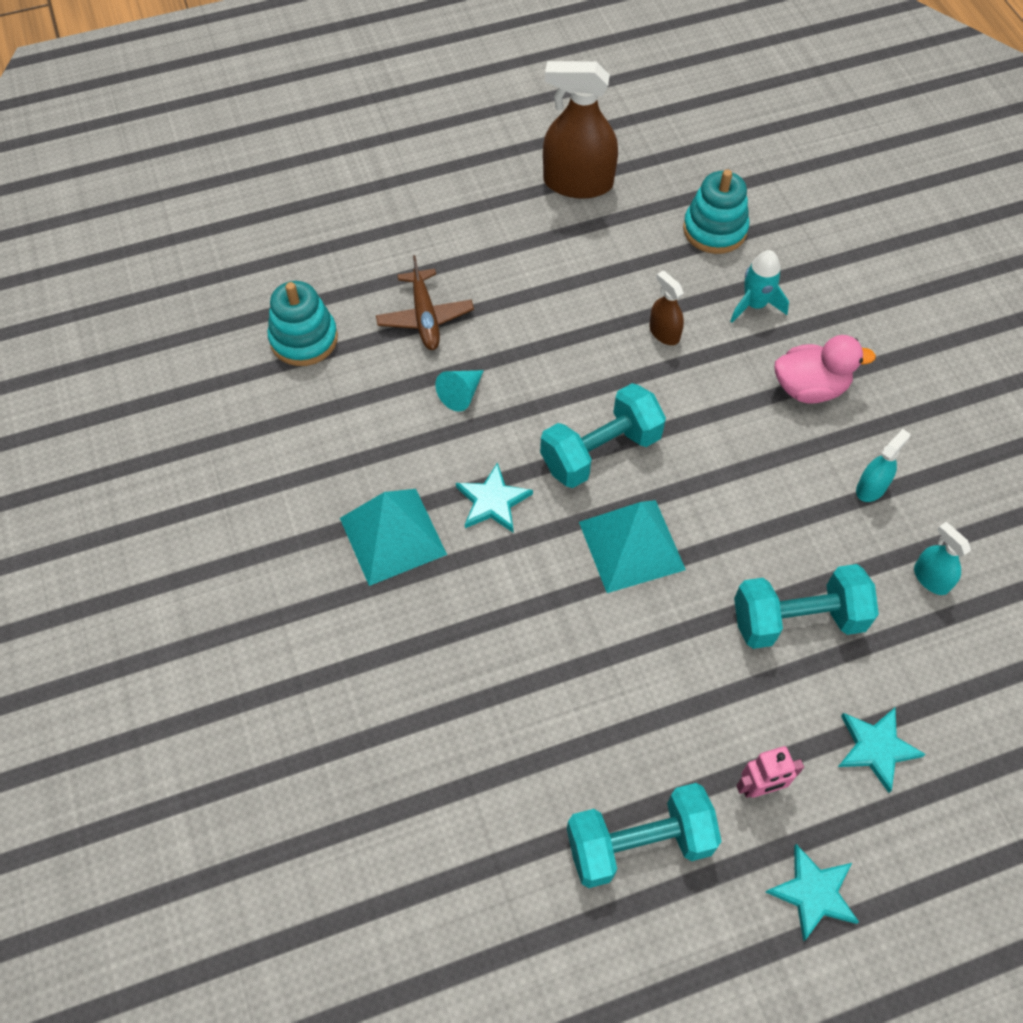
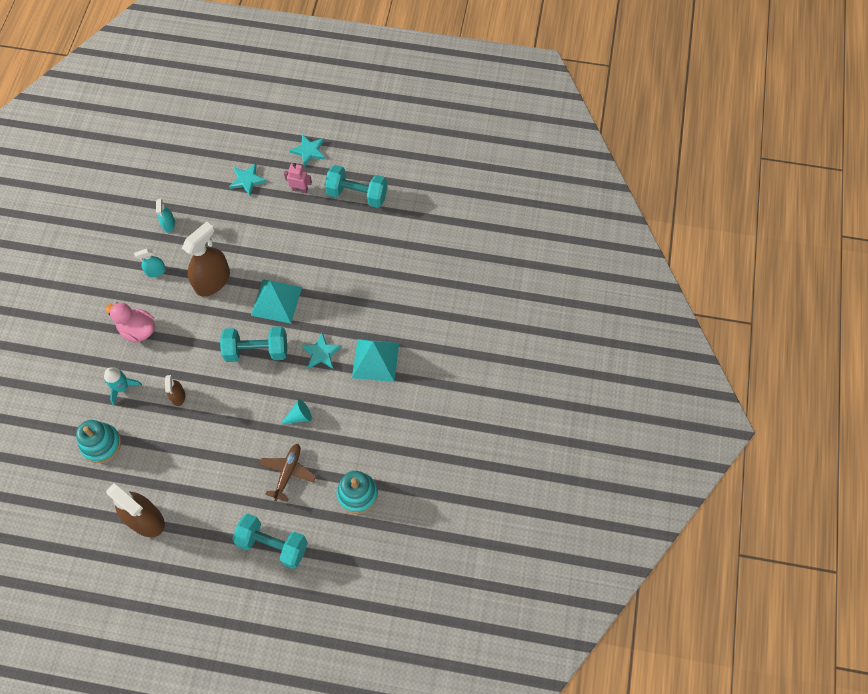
camera: 150 degrees left, 5 degrees up
(765, 521) = (212, 281): none -> brown spray bottle
(797, 620) = (235, 237): turquoise dumbbell -> turquoise dumbbell (273, 544)

